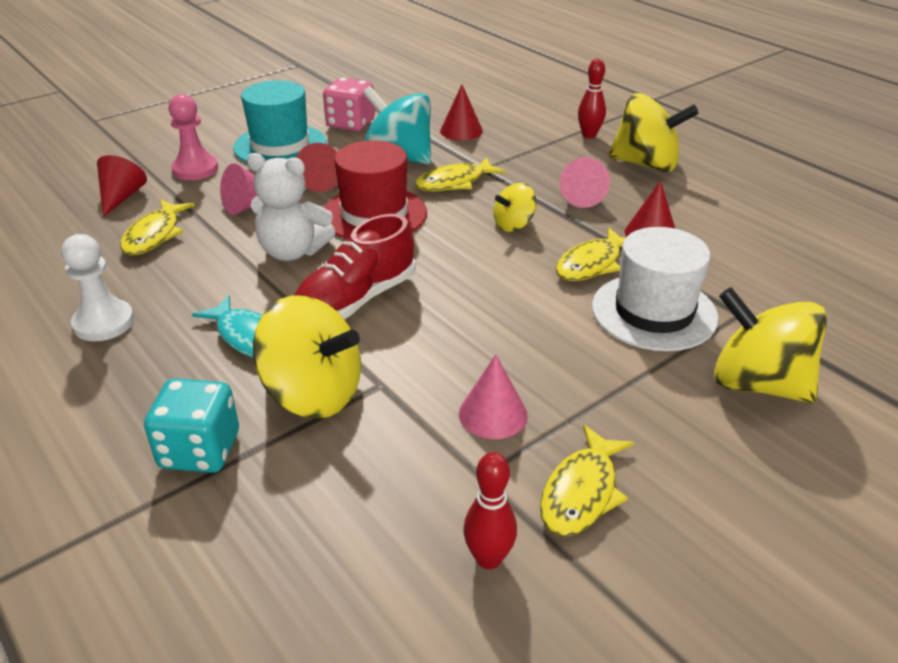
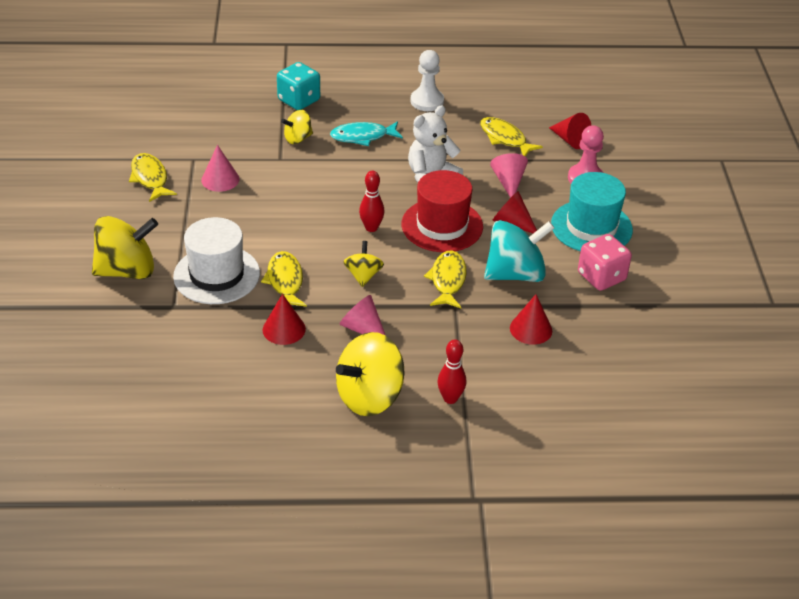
camera: 125 degrees right, 5 degrees up
(313, 394) = (298, 138): yellow spinning top -> yellow spinning top, size x0.54
(356, 300) = (355, 179): red shoe -> none
(488, 558) = (155, 141): red bowling pin -> red bowling pin (371, 228)

